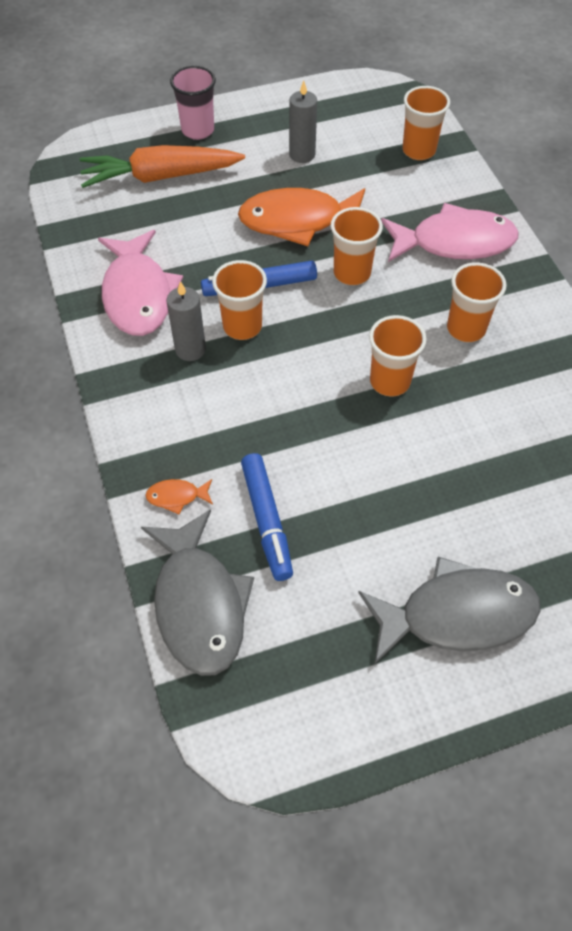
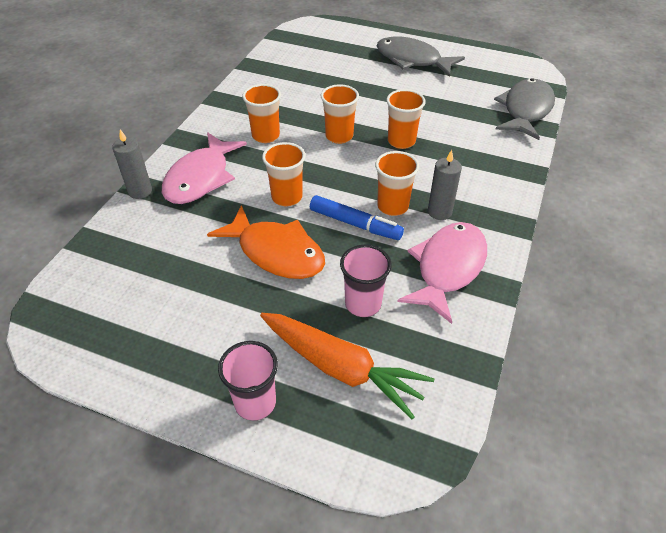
camera: 140 degrees left, 10 degrees down
(177, 496) = (507, 149): orange fish -> none
(185, 224) = (363, 304): none -> pink cup
(267, 520) = (466, 119): blue marker -> none
(302, 155) = (202, 307): grey candle -> grey candle (140, 191)
(418, 150) = (119, 251): orange cup -> orange cup (401, 141)
(454, 242) = (201, 178): pink fish -> pink fish turned 105 degrees counterclockwise

